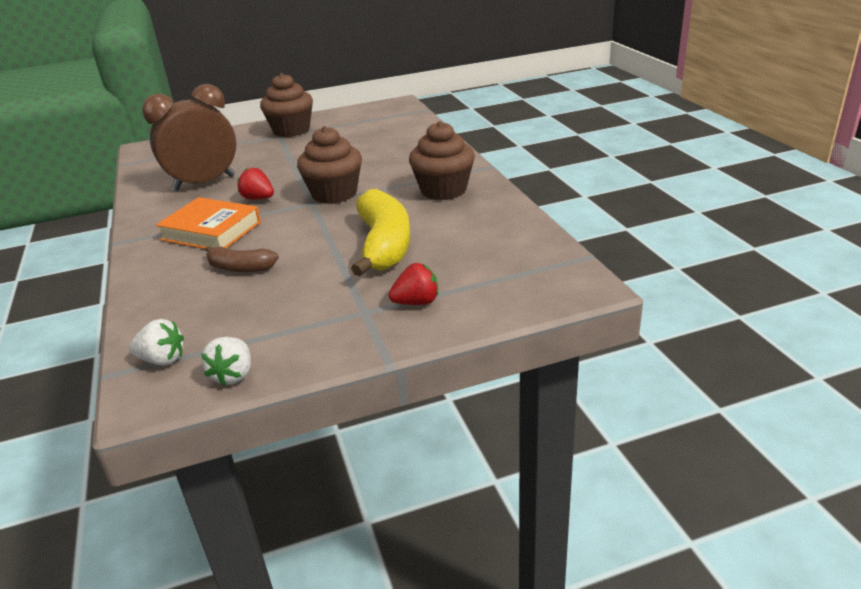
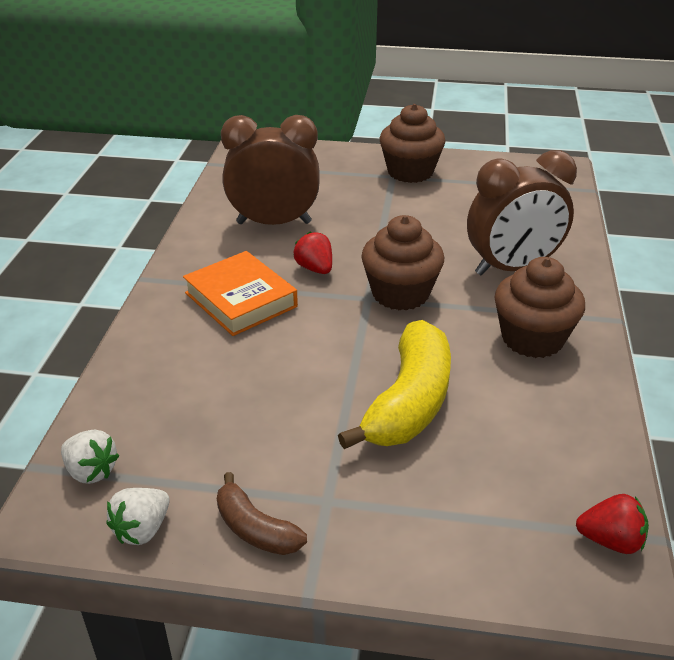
camera: 25 degrees right, 5 degrees up
(240, 268) = (238, 369): brown banana -> brown banana (255, 529)
(403, 160) = (512, 268): none -> brown clock
(416, 302) = (393, 514): red strawberry -> red strawberry (610, 540)

